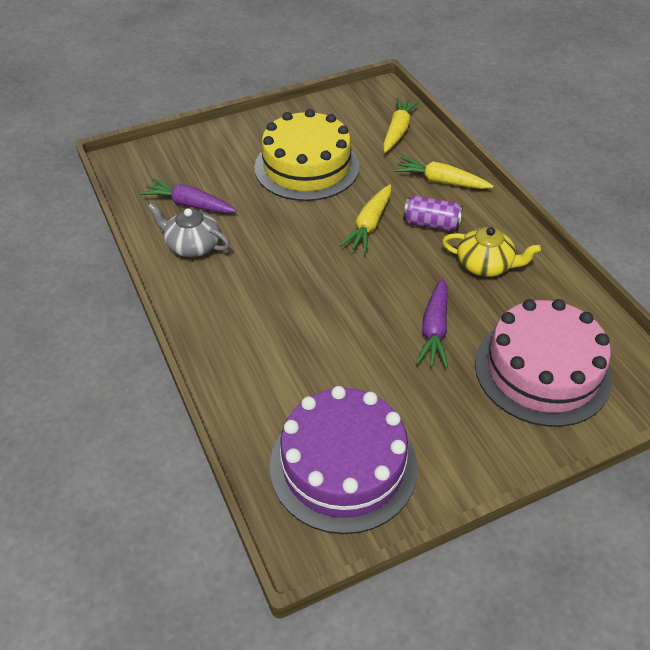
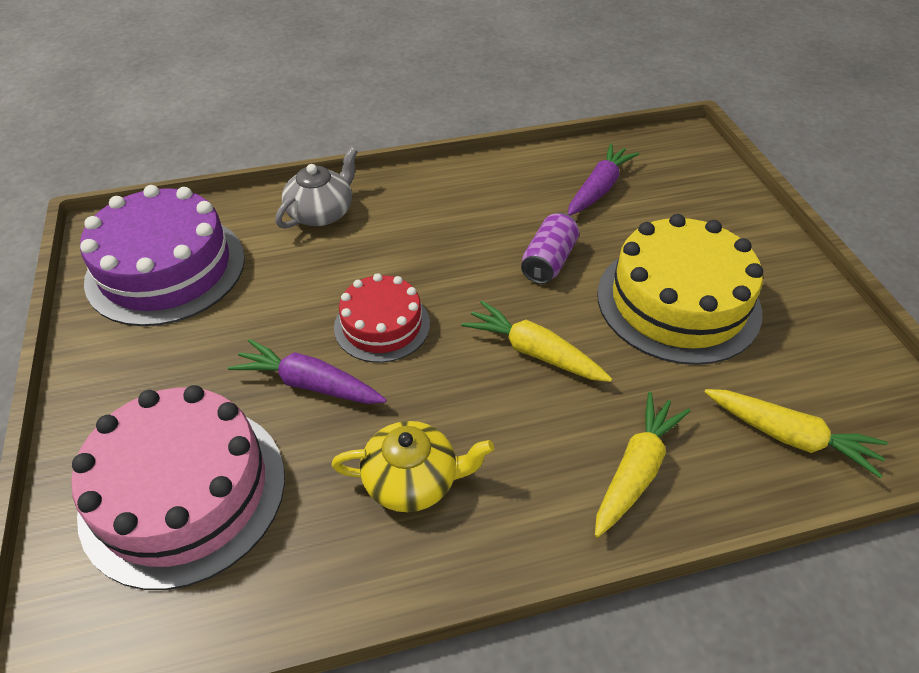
camera: 100 degrees right, 0 degrees up
(192, 245) = (523, 187): grey teapot -> grey teapot (321, 213)
(368, 302) = (382, 325): none -> red cake
(431, 224) = (524, 429): purple can -> purple can (548, 261)
(485, 265) = (412, 480): yellow teapot -> yellow teapot turned 120 degrees counterclockwise

